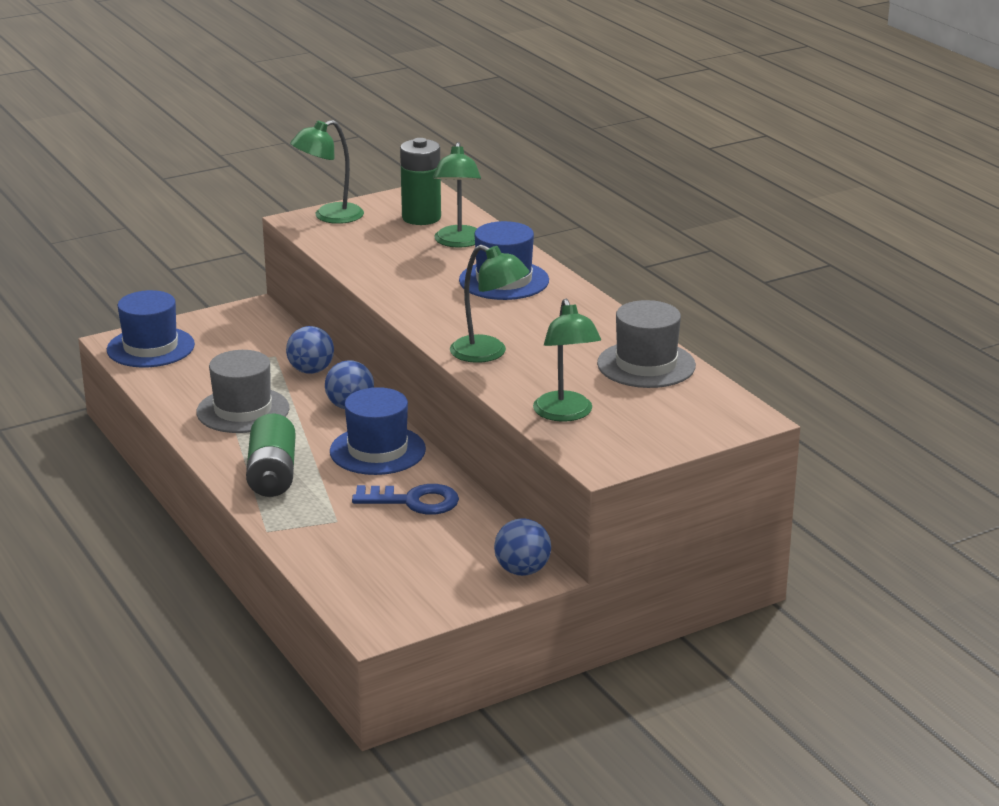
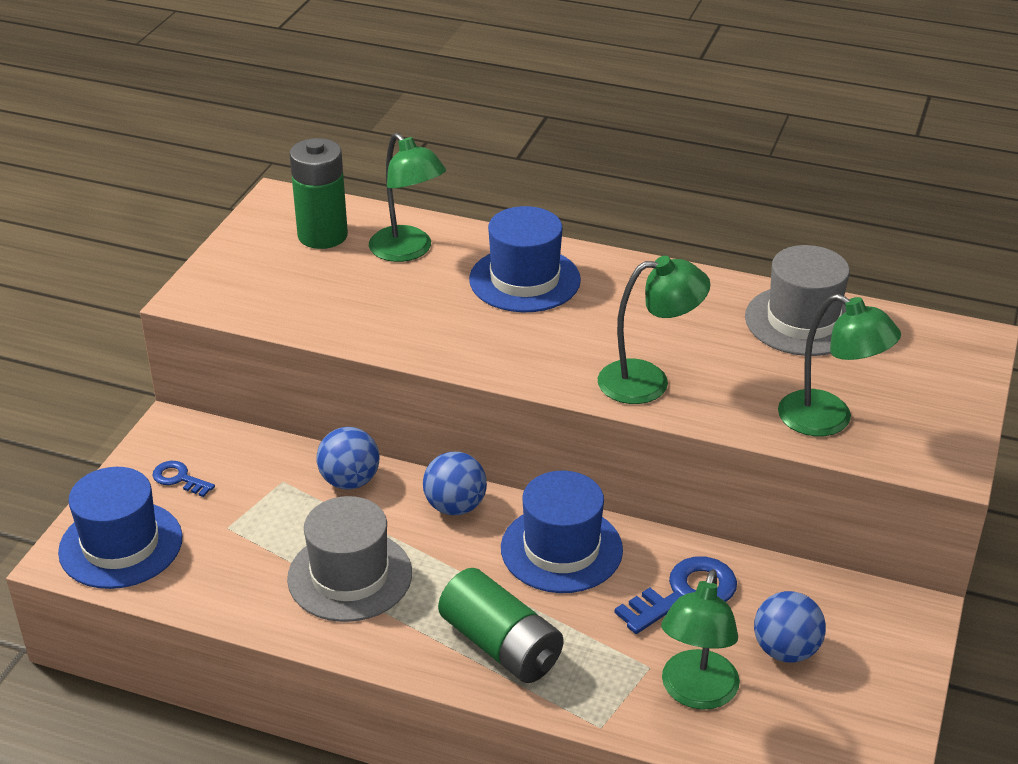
camera: 40 degrees left, 10 degrees up
(223, 332) = (179, 478): none -> blue key
(329, 216) = (220, 277): green lamp -> green lamp (696, 693)
(522, 570) = (895, 619): blue ball -> blue ball (785, 650)

